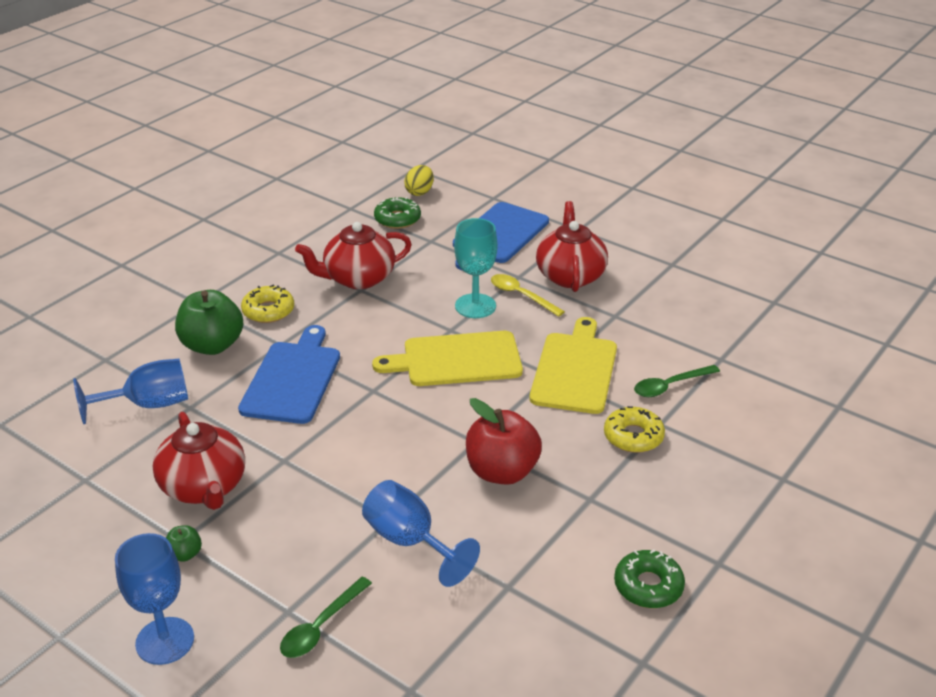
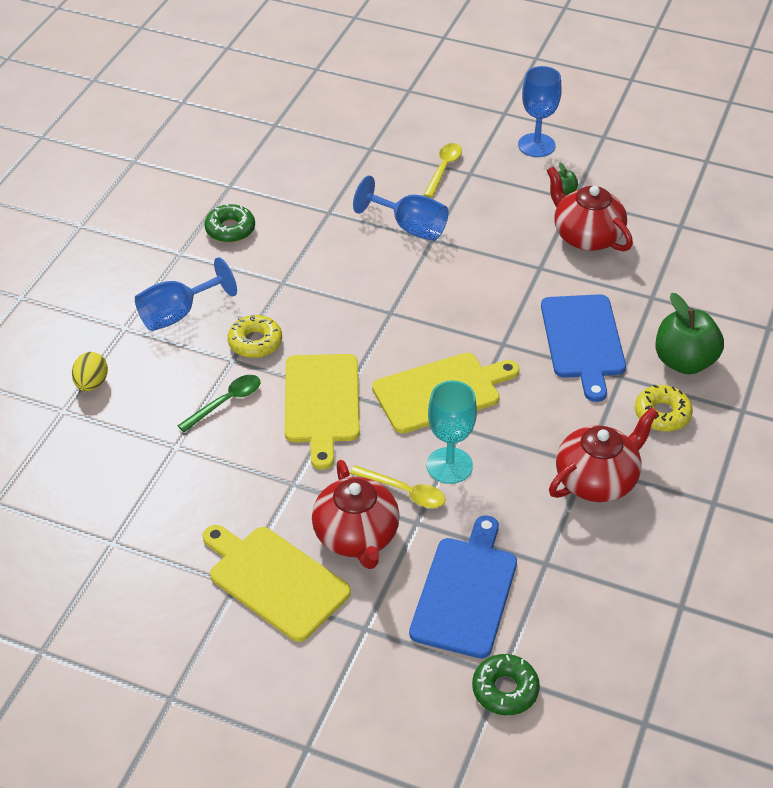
camera: 165 degrees right, 10 degrees up
(148, 405) = (688, 292): blue goblet -> blue goblet (177, 314)
(321, 626) = (443, 169): green spoon -> yellow spoon
(397, 219) = (608, 596): green donut -> green donut (505, 690)
(419, 192) = (608, 663): yellow egg -> yellow egg (91, 383)
(502, 472) = (360, 290): red apple -> none
(641, 262) = (275, 580): none -> yellow cutting board

